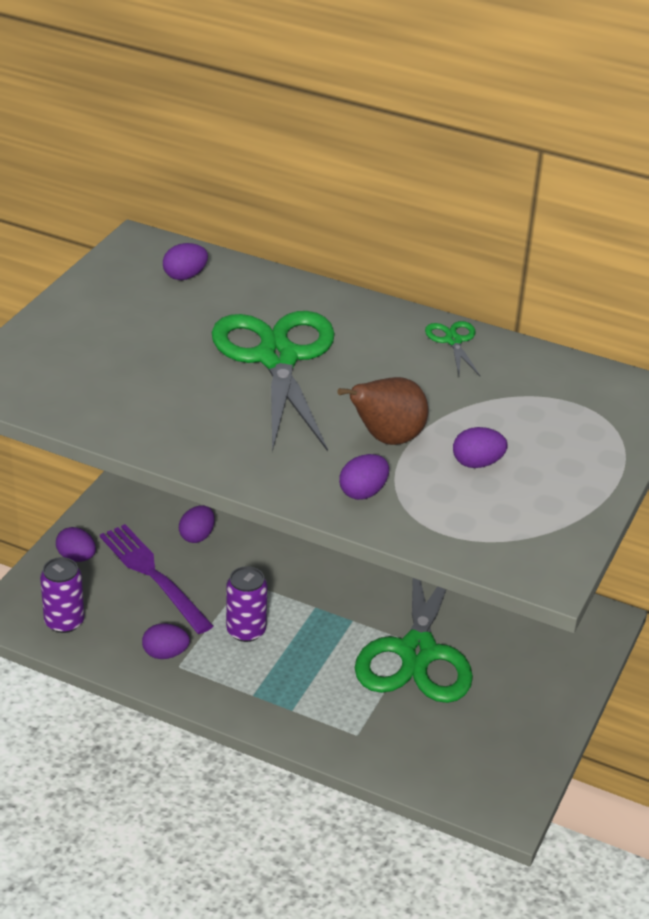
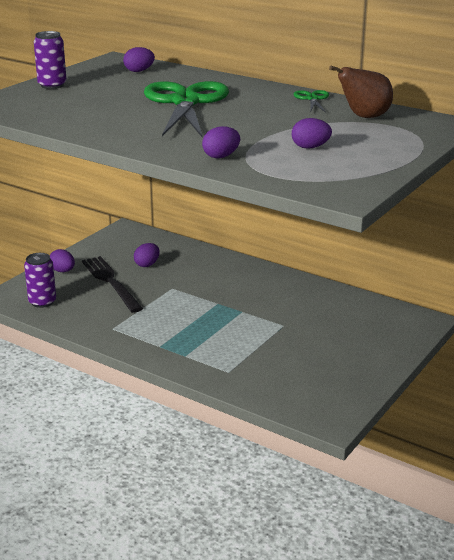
camera: 10 degrees right, 10 degrees down
(153, 575) = (110, 282): purple fork -> black fork
(165, 654) = (105, 321): purple egg -> none
(246, 630) = (165, 313): purple can -> purple can (52, 85)
(387, 439) = (248, 135): brown pear -> brown pear (364, 117)
(417, 652) = (284, 330): green scissors -> none

